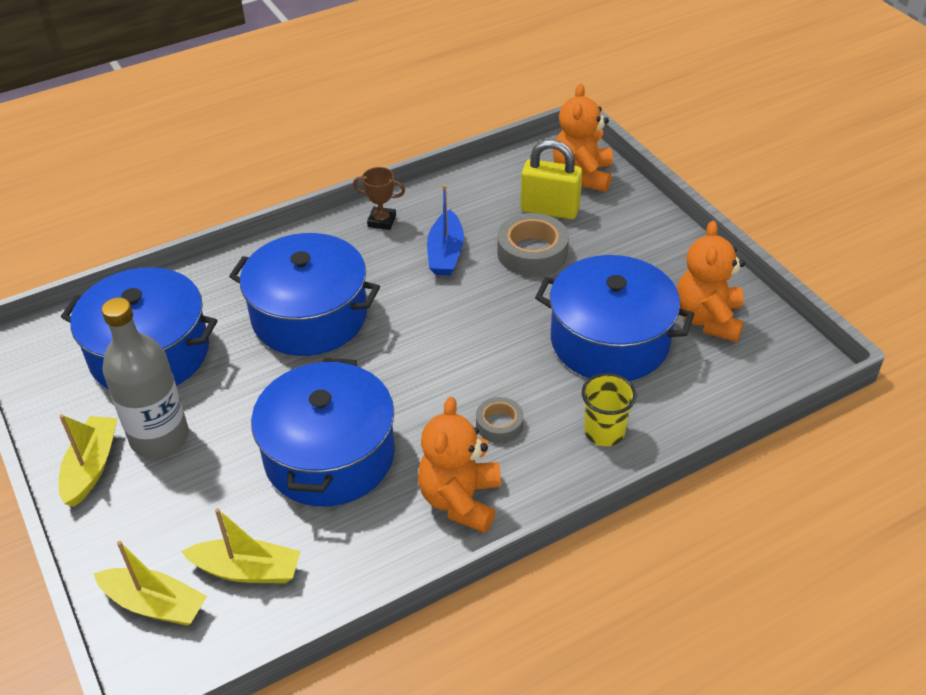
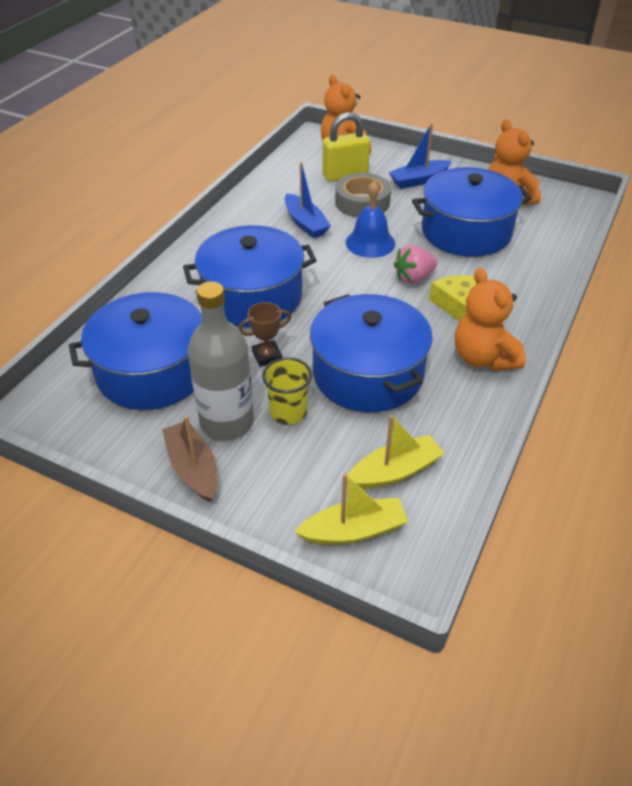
camera: 35 degrees left, 0 degrees up
(91, 467) = (193, 468): yellow boat -> brown boat
(382, 221) = (238, 221): brown trophy -> brown trophy (267, 356)
(488, 307) = (370, 243): none -> blue bell
(489, 371) = (414, 278): none -> pink strawberry
(499, 424) = (456, 305): grey tape -> yellow cheese
(604, 432) = (521, 281): yellow cup -> yellow cup (288, 412)
(627, 250) = (419, 180): none -> blue boat

